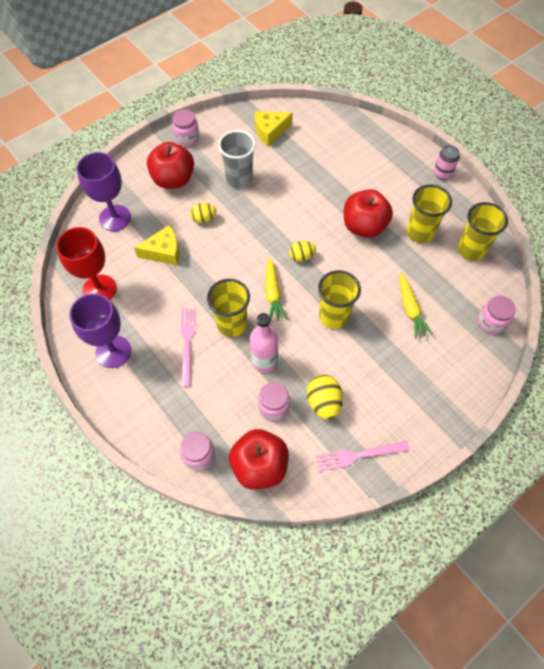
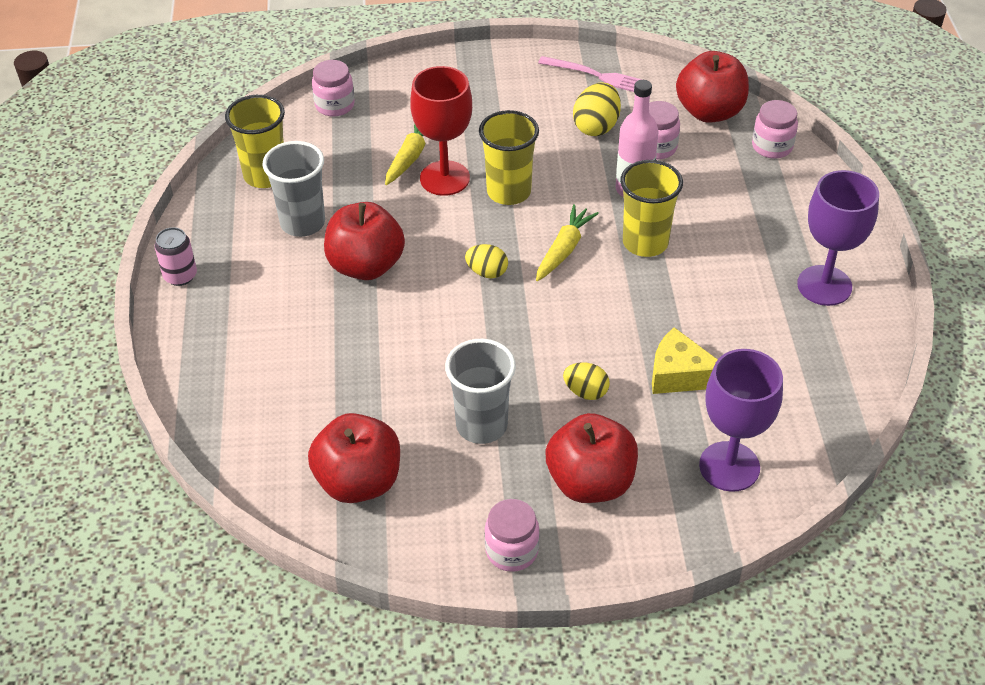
camera: 145 degrees left, 15 degrees down
(99, 289) = (807, 370): red goblet -> red goblet (444, 178)
(187, 342) = (717, 250): pink fork -> none
(270, 131) = (359, 481): yellow cheese -> red apple
(420, 232) = (302, 223): yellow cup -> grey cup

